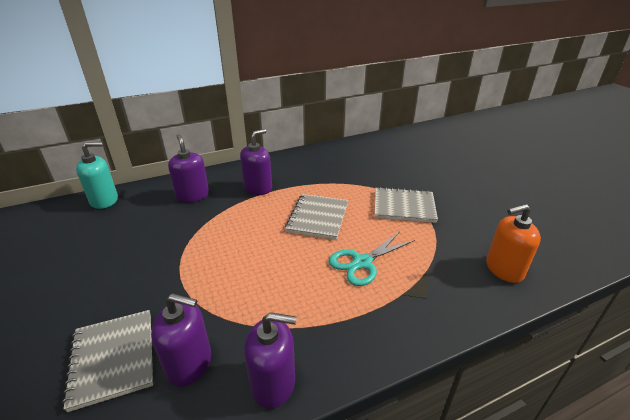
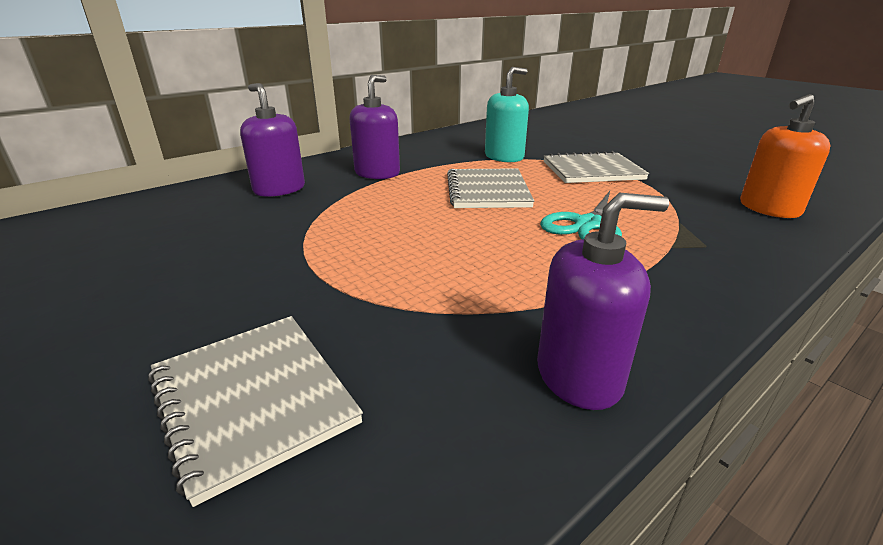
camera: 15 degrees left, 5 degrees down
(104, 200) = (125, 208): turquoise soap dispenser -> turquoise soap dispenser (504, 157)
(189, 363) = (411, 378): purple soap dispenser -> none

